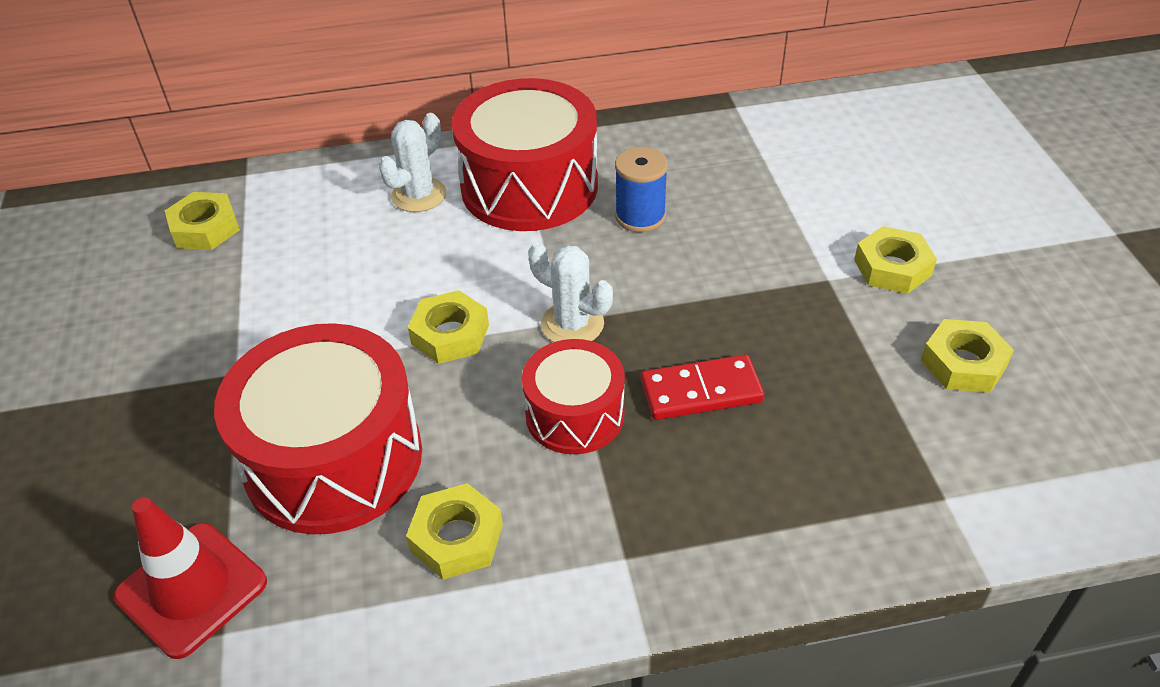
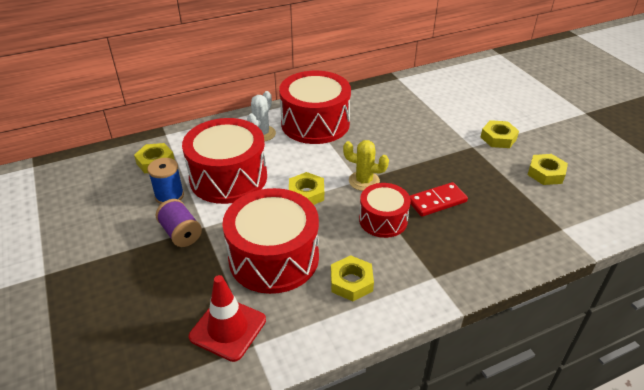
camera: 15 degrees left, 5 degrees down
(190, 380) = (181, 233): none -> purple spool
(320, 278) = (228, 177): none -> red drum
(572, 324) = (364, 181): white cactus -> yellow cactus
(640, 216) = (374, 130): blue spool -> blue spool (169, 196)

